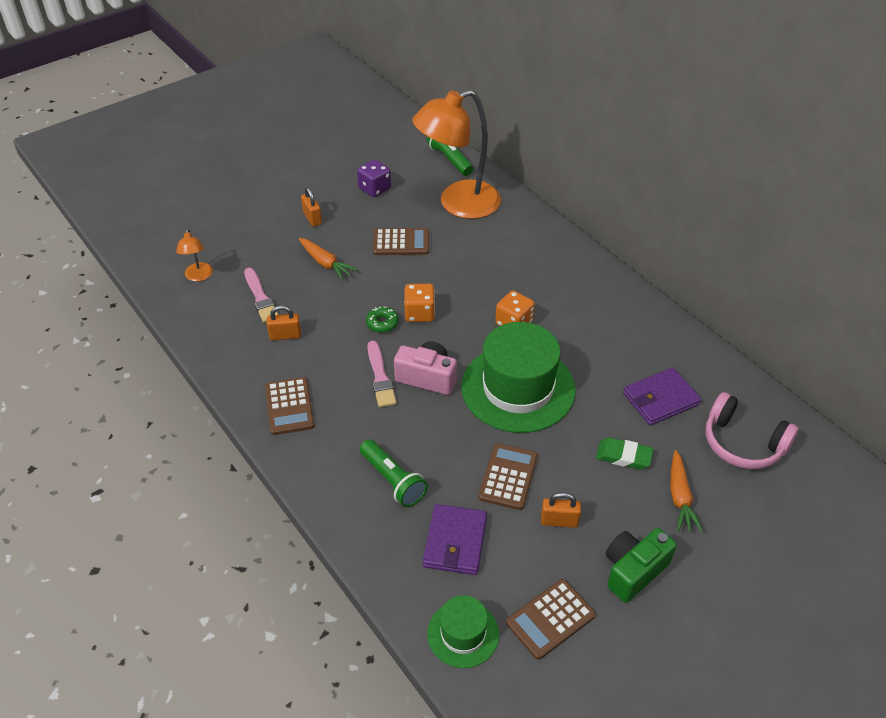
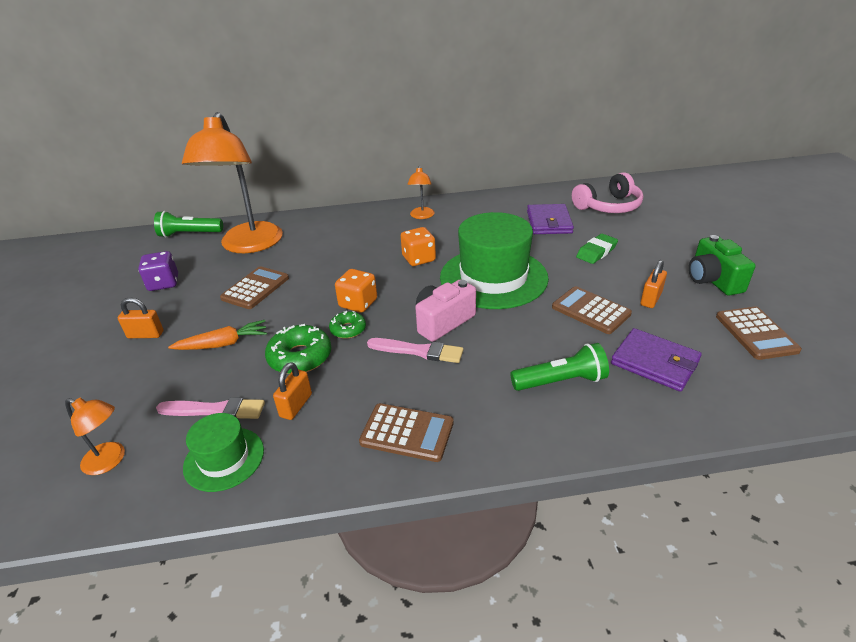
camera: 60 degrees left, 10 degrees down
(335, 312) = (300, 357): none -> green donut
(463, 634) = (767, 389): green hat -> green hat (224, 458)
(595, 293) = (422, 216): none -> orange lamp
(680, 497) = (647, 242): orange carrot -> none

